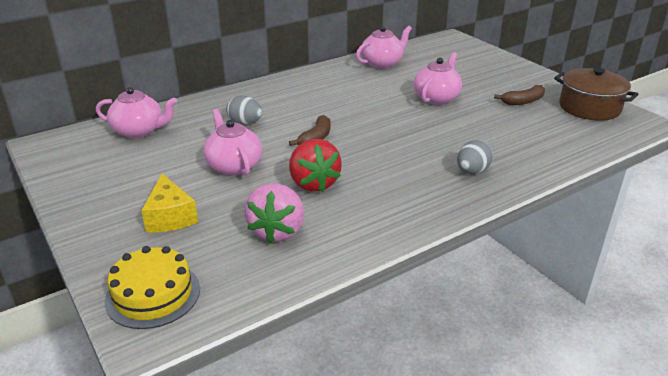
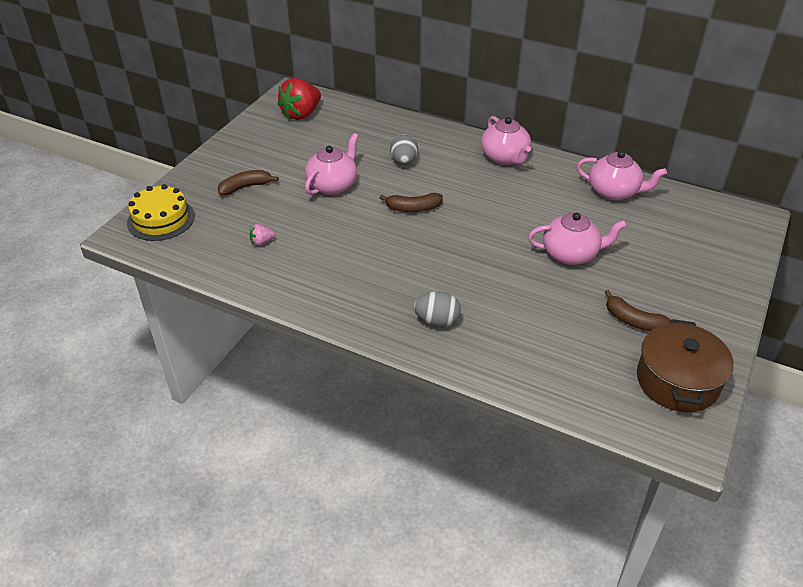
camera: 60 degrees right, 10 degrees up
(139, 131) = (344, 120): pink teapot -> pink teapot (505, 157)
(170, 217) = (245, 187): yellow cheese -> brown banana
(277, 231) = (262, 242): pink strawberry -> pink strawberry, size x0.44
(313, 183) = (340, 234): red strawberry -> red strawberry (301, 114)

